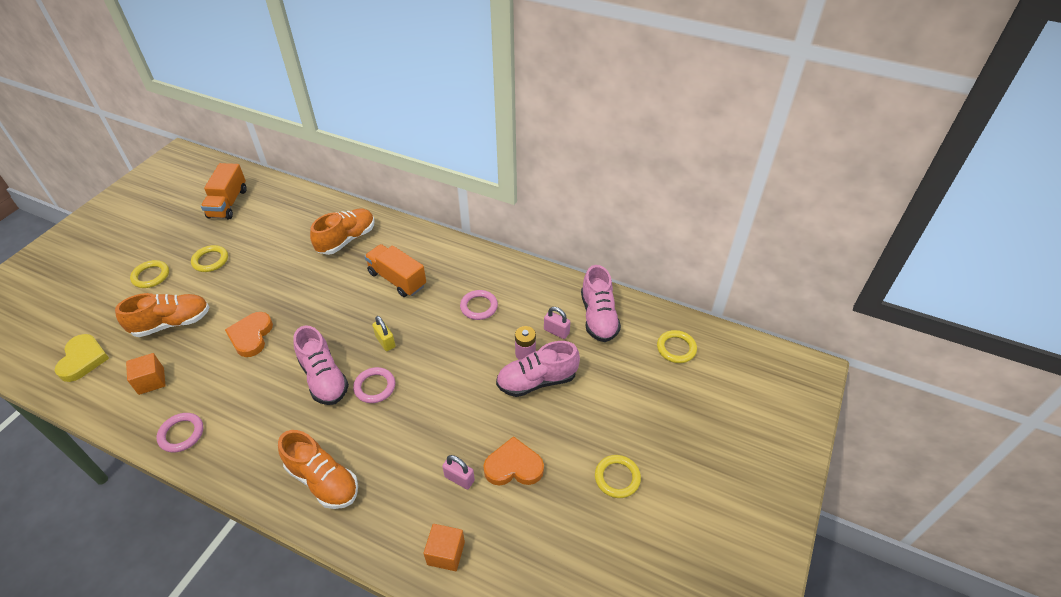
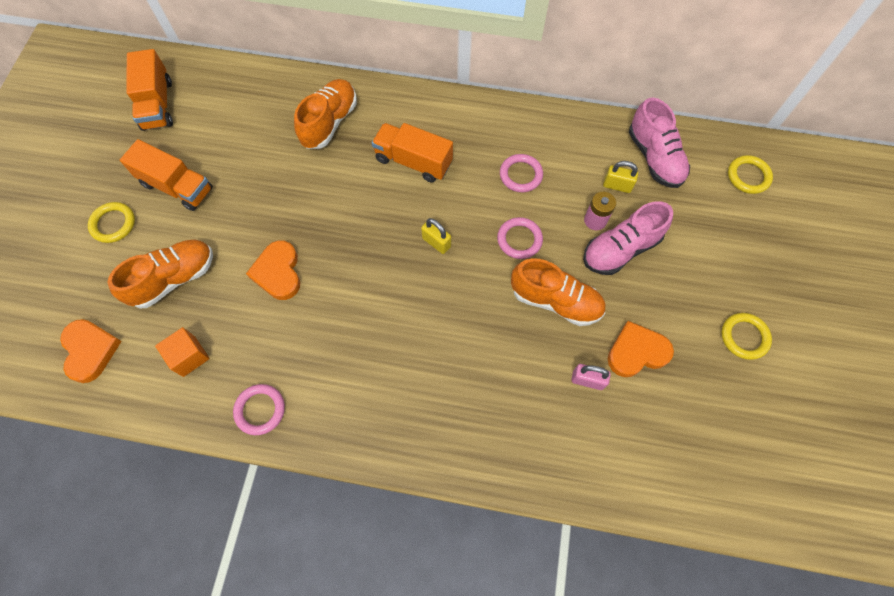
camera: 15 degrees left, 20 degrees up
(83, 359) = (90, 350): yellow heart -> orange heart
(210, 260) = (177, 187): yellow ring -> orange truck
(323, 480) = (445, 420): orange shoe -> orange shoe (555, 301)
(324, 378) = (388, 303): pink shoe -> none
(375, 387) = (450, 299): pink ring -> pink ring (519, 239)
(446, 553) = (609, 463): orange cube -> none
(556, 331) = (617, 185): pink padlock -> yellow padlock

